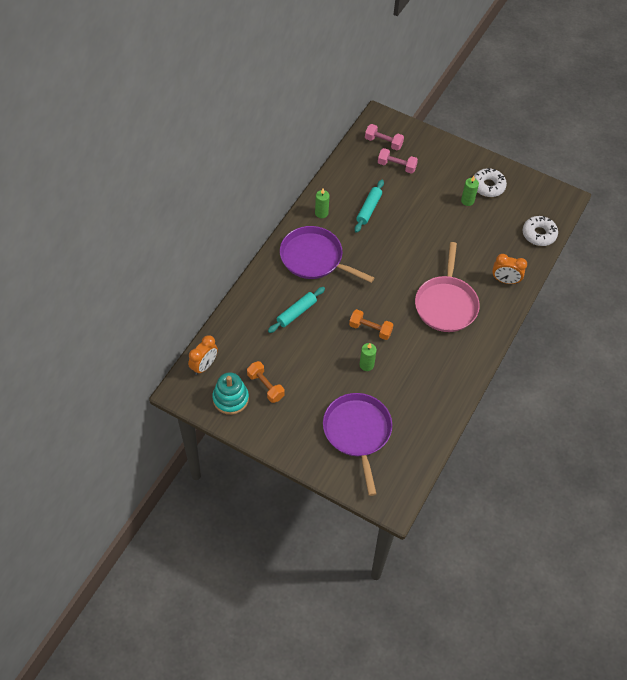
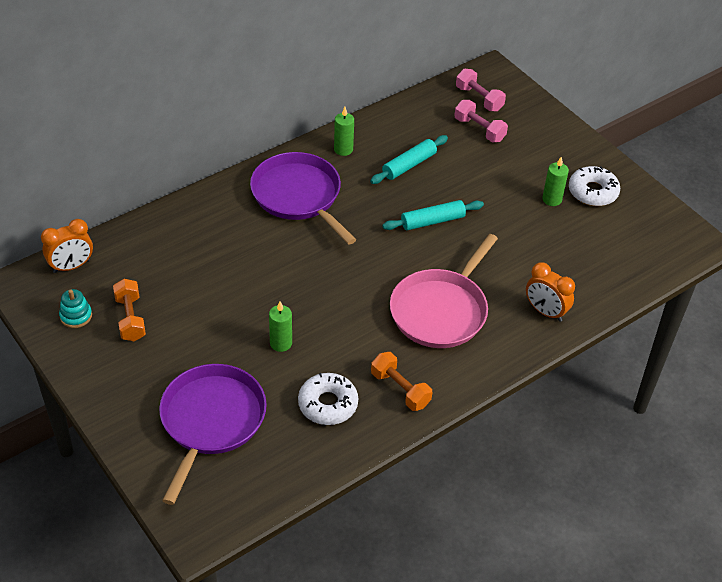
camera: 25 degrees right, 10 degrees down
(230, 399) = (76, 316): turquoise stacking toy -> turquoise stacking toy, size x0.61
(296, 313) = (231, 249): turquoise rolling pin -> turquoise rolling pin (432, 221)
(370, 329) = (315, 303): orange dumbbell -> orange dumbbell (400, 389)
(539, 234) = (631, 272): white donut -> white donut (328, 404)

